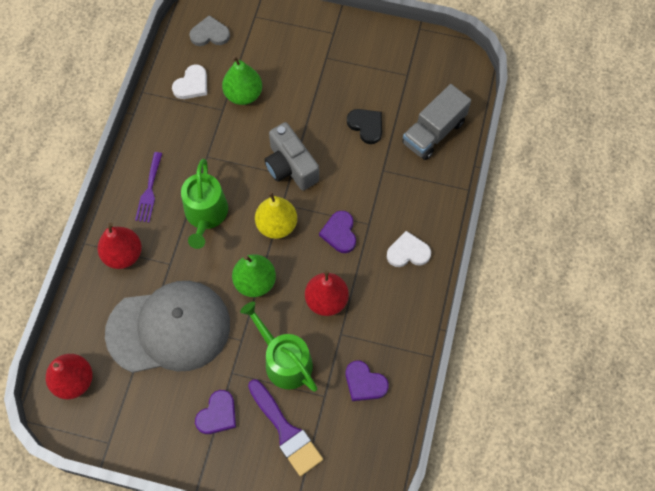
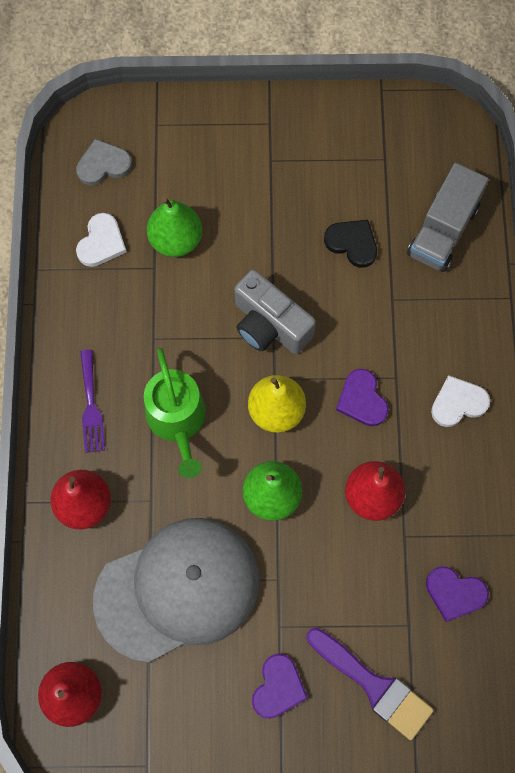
camera: 15 degrees left, 5 degrees up
(284, 360) = (342, 592): green watering can -> none

